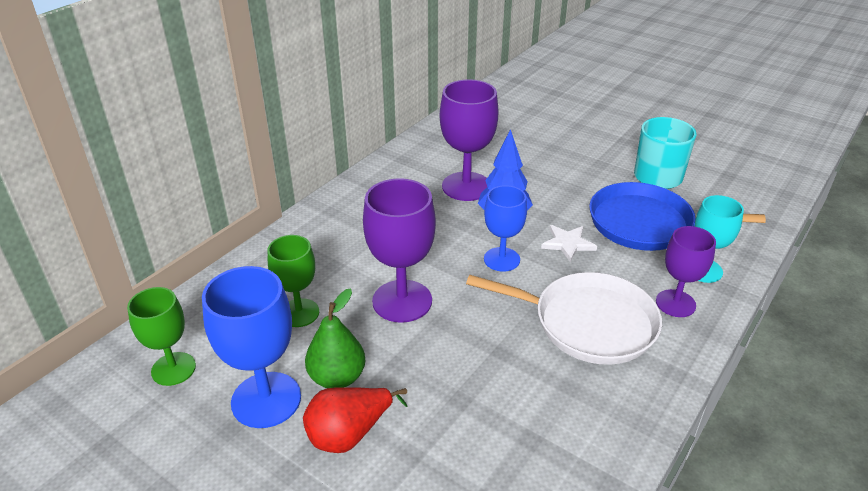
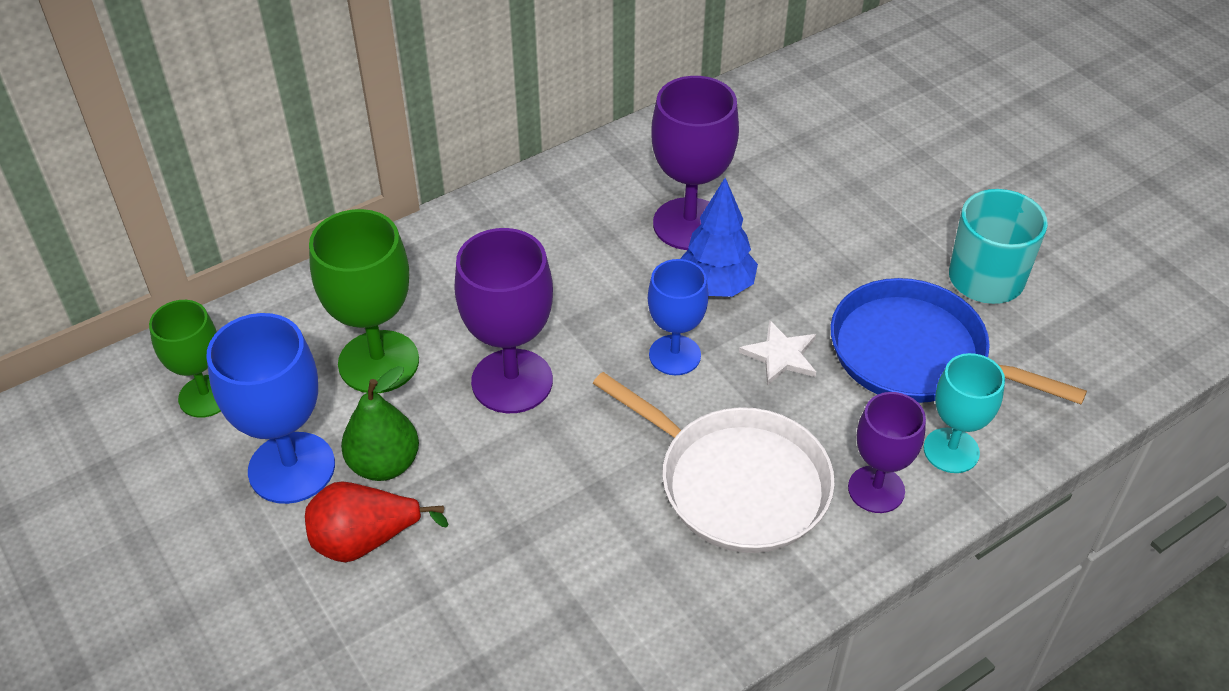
camera: 20 degrees right, 10 degrees up
(299, 313) = (378, 362): green goblet -> green goblet, size x1.54

